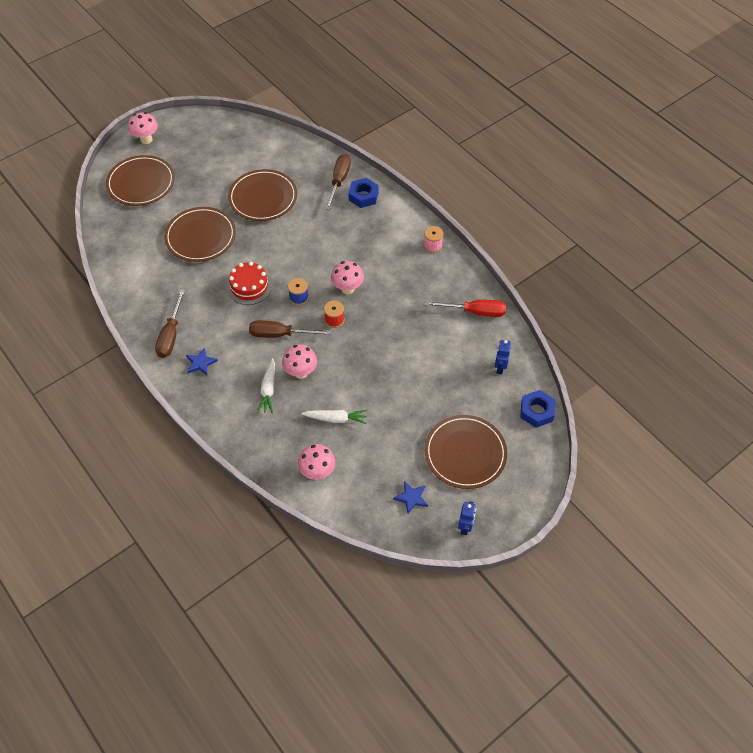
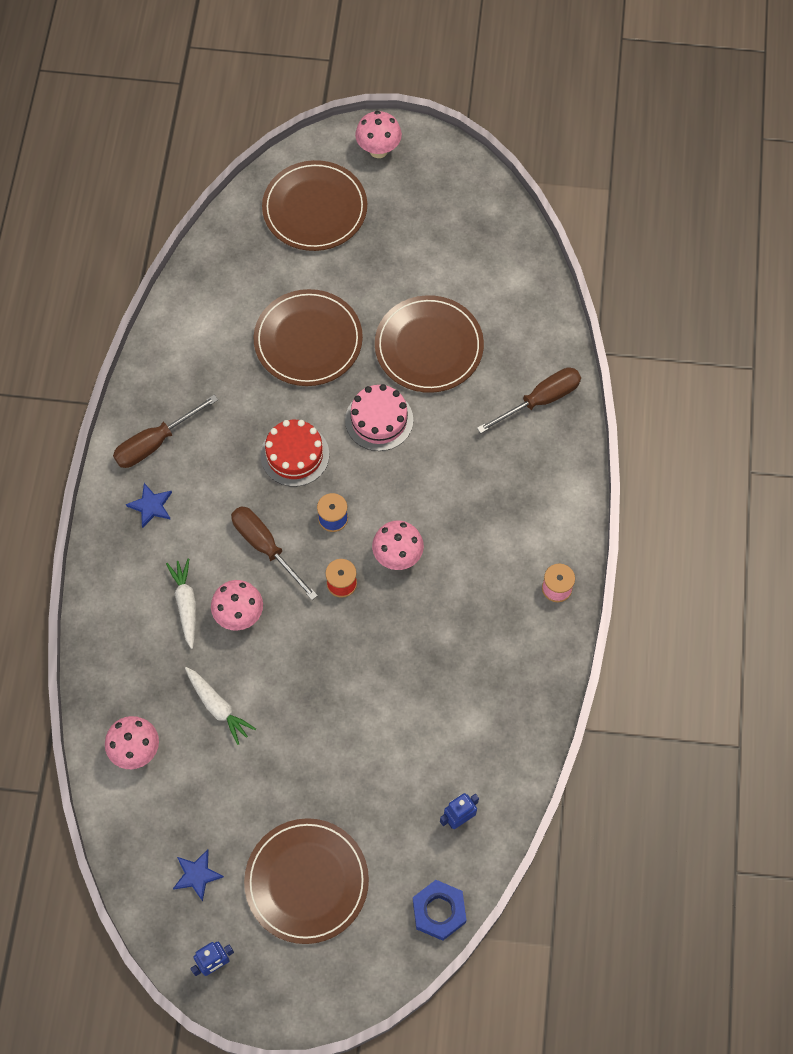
camera: 45 degrees right, 10 degrees up
(268, 389) = (186, 604): white carrot -> white carrot turned 120 degrees clockwise
(273, 242) = (379, 420): none -> pink cake
(363, 196) = (547, 447): blue nut -> none
(475, 312) = (509, 721): red screwdriver -> none

